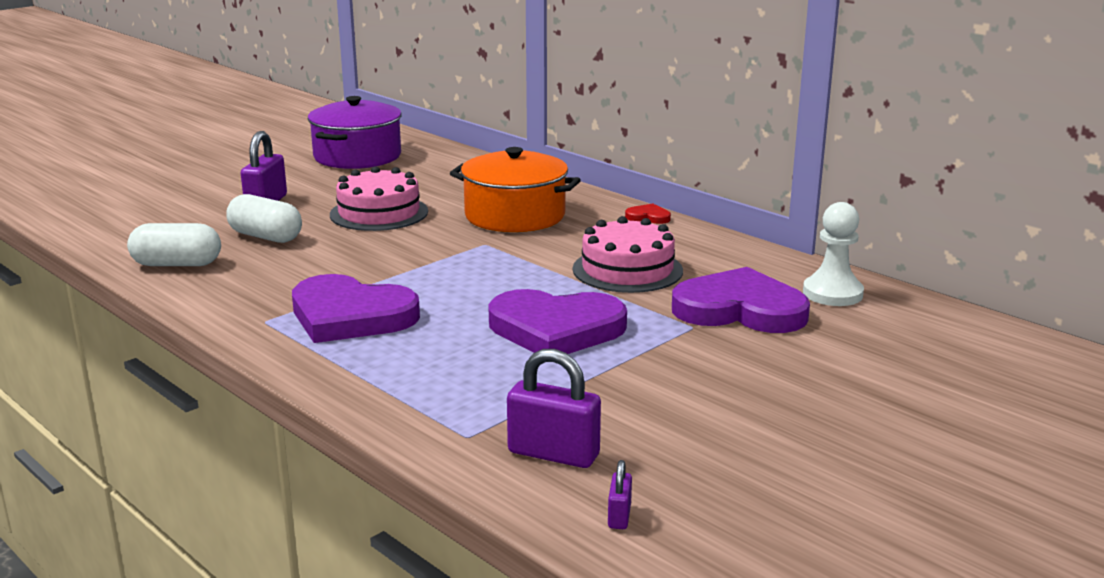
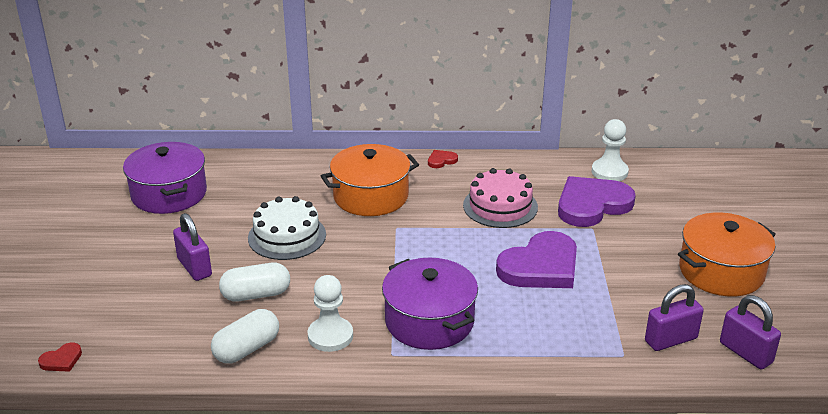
camera: 45 degrees left, 10 degrees up
(63, 215) = (61, 360): none -> red heart
(251, 286) = (330, 336): none -> white pawn
(350, 316) = (429, 321): purple heart -> purple pot
(379, 213) = (287, 236): pink cake -> white cake
(619, 516) = (745, 353): purple padlock -> purple padlock, size x2.02
(773, 433) = (721, 271): none -> orange pot

